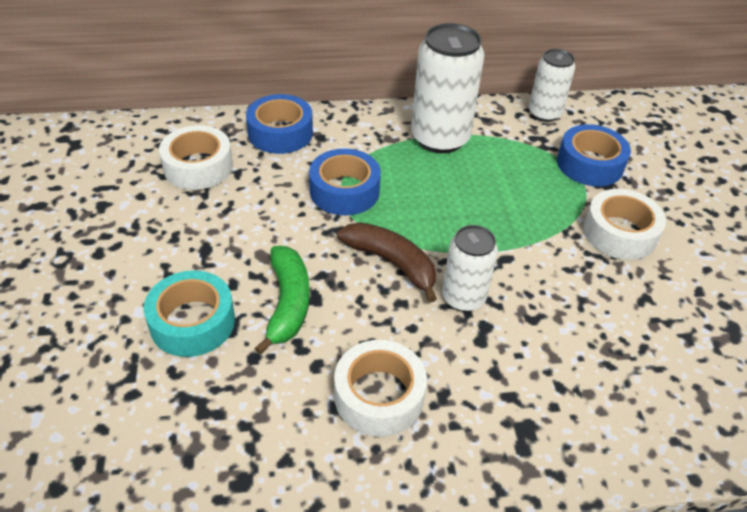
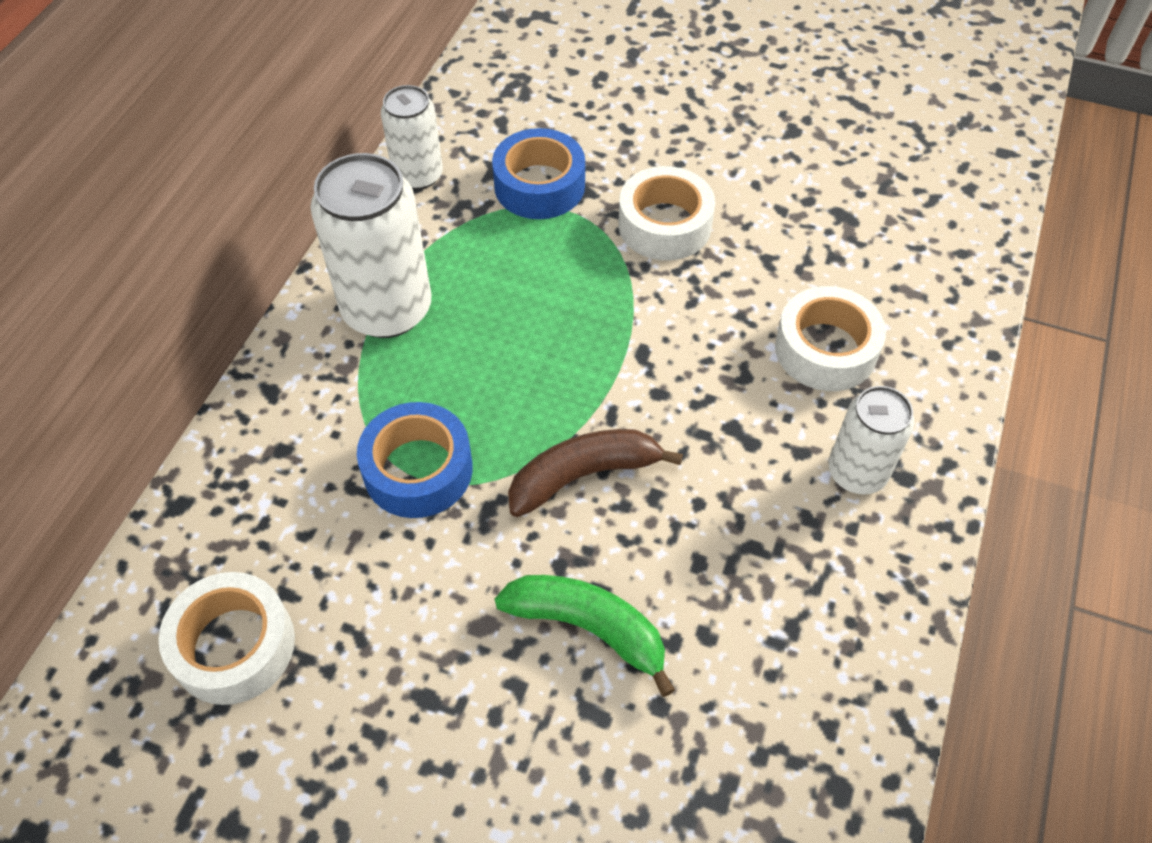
camera: 60 degrees left, 10 degrees up
(192, 322) = (560, 764): turquoise tape -> none
(280, 133) = (234, 499): blue tape -> none
(379, 396) = (782, 585): white tape -> white tape (825, 349)
(463, 298) = (680, 427): white can -> white can (857, 472)

